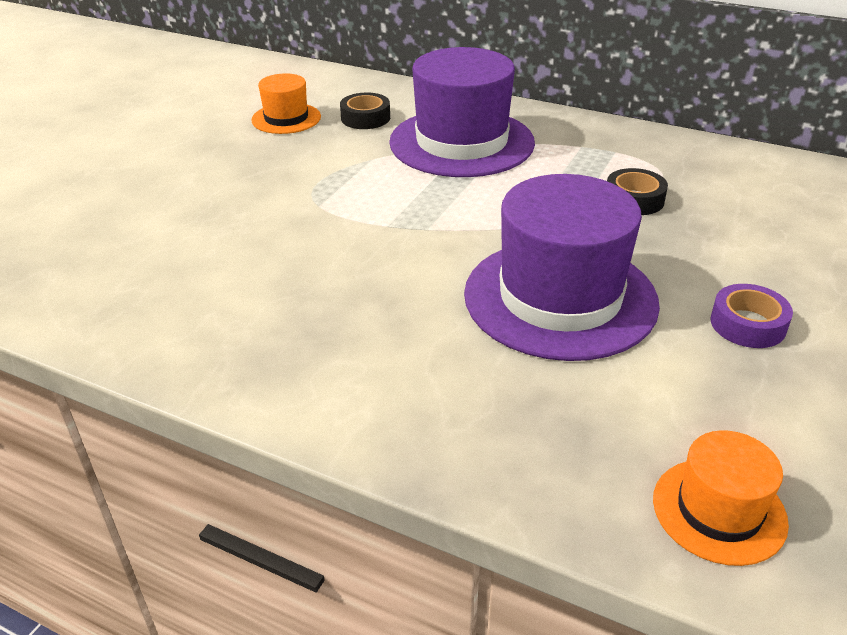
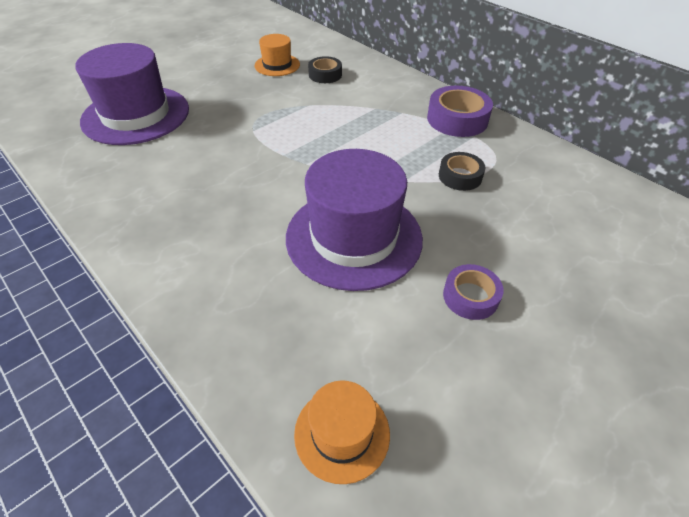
camera: 20 degrees right, 10 degrees up
(461, 142) = (373, 105): purple hat -> purple hat (136, 115)
(580, 137) = (457, 119): none -> purple tape

